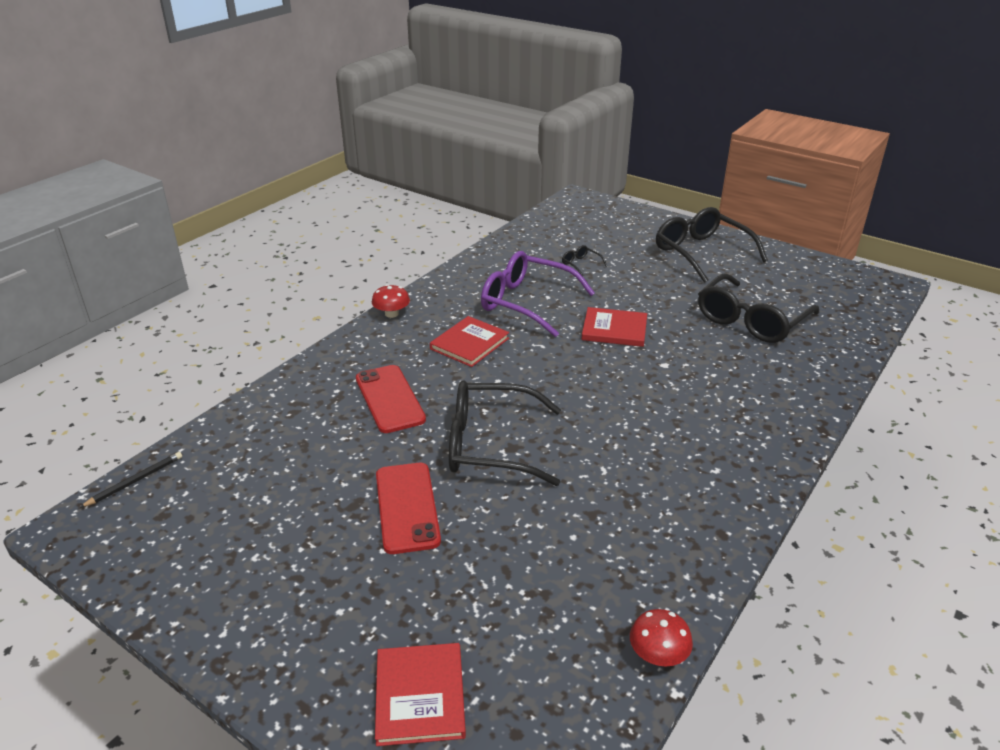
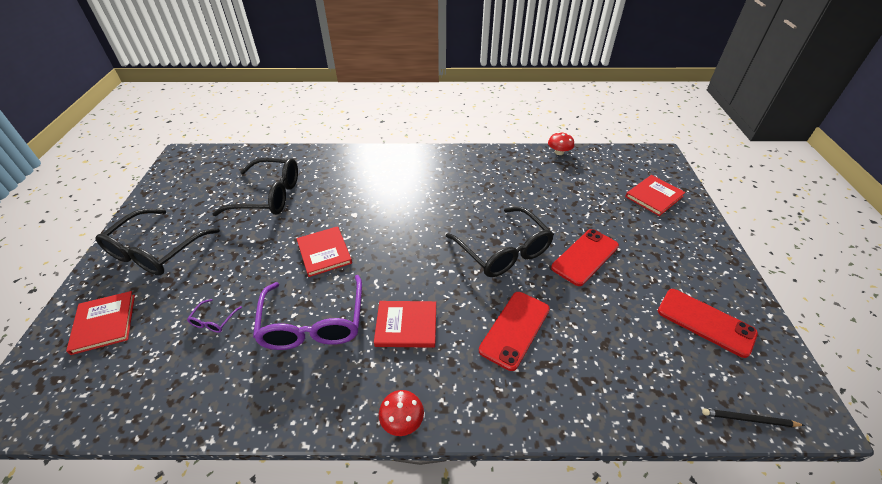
camera: 125 degrees left, 10 degrees up
(217, 539) = (705, 322): none -> red phone
(581, 264) = (214, 320): black glasses -> purple glasses
(626, 227) = (104, 323): none -> red book

